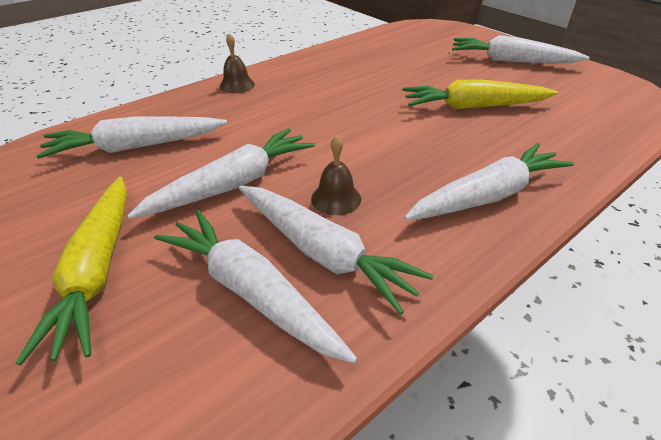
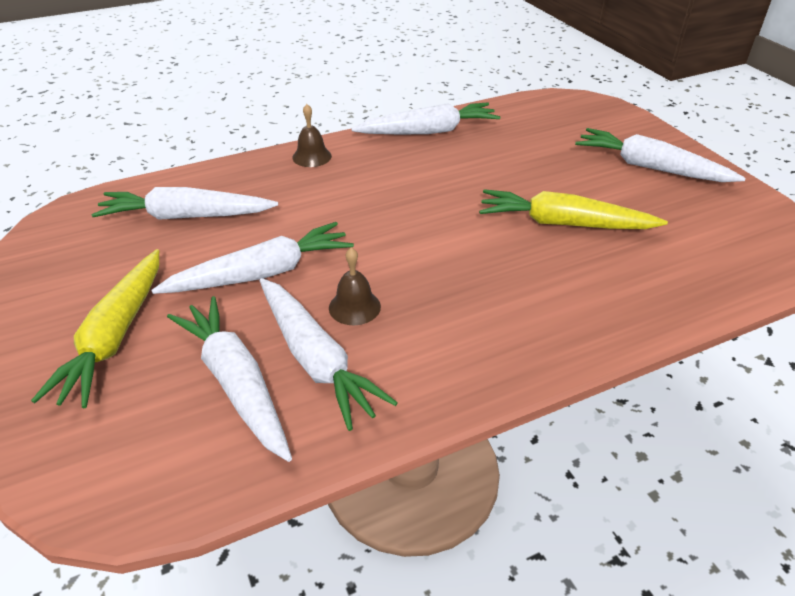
camera: 15 degrees right, 0 degrees up
(488, 195) = (514, 333): white carrot -> white carrot (429, 131)

